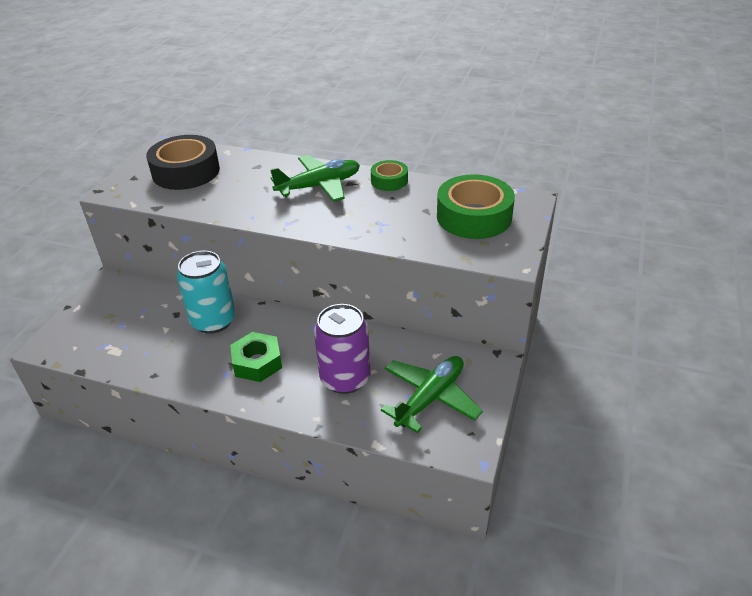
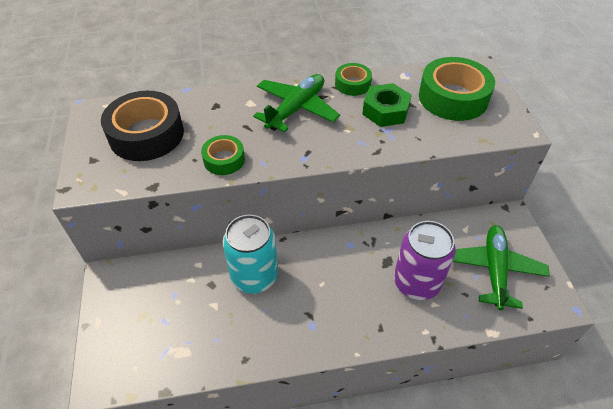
camera: 30 degrees left, 10 degrees up
(224, 205) = (224, 160): none -> green tape
(257, 362) = (331, 301): green nut -> green nut (385, 111)

